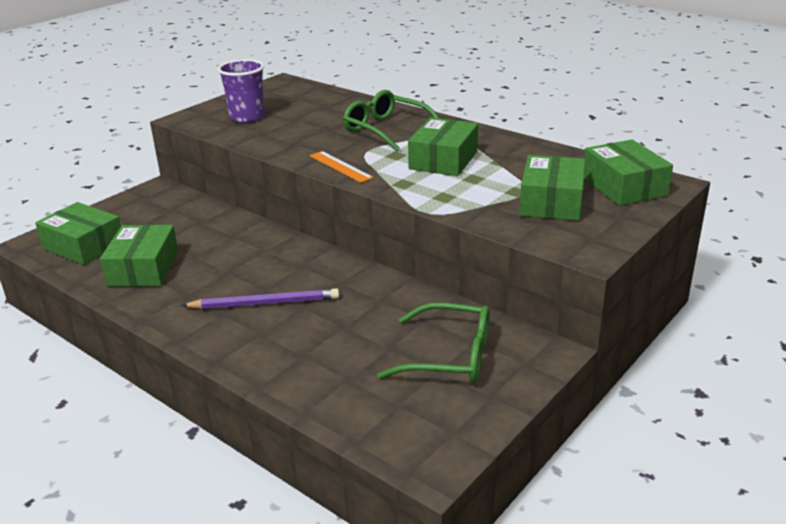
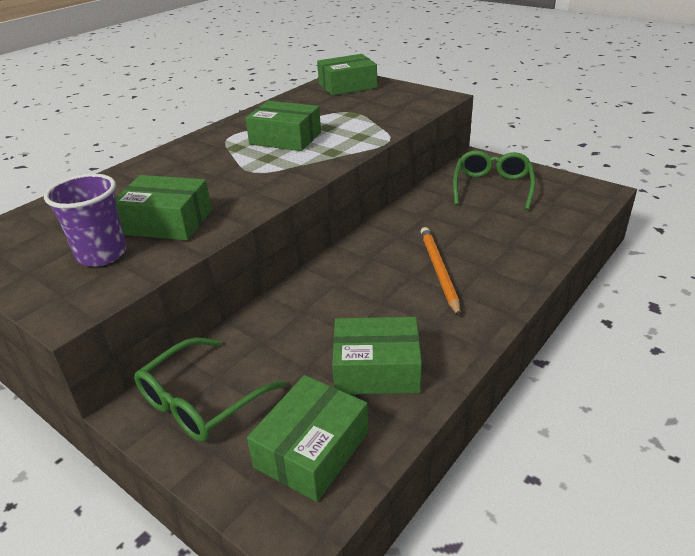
camera: 90 degrees left, 5 degrees up
(265, 303) = (438, 271): purple pencil -> orange pencil
(340, 166) = (287, 181): orange ruler -> none
(386, 130) = (199, 165): green glasses -> green glasses (200, 401)
(551, 202) = (371, 104): green box -> green box (167, 222)

